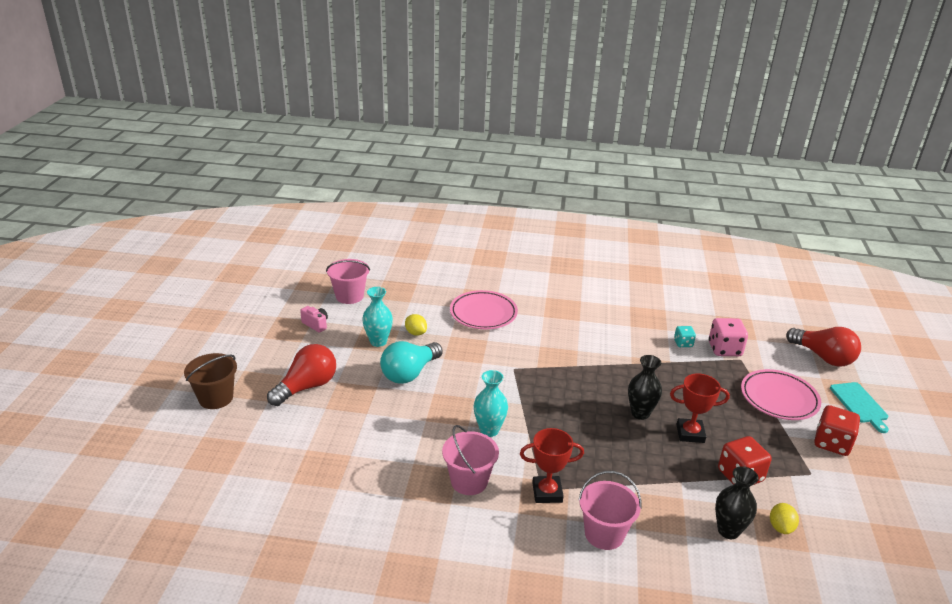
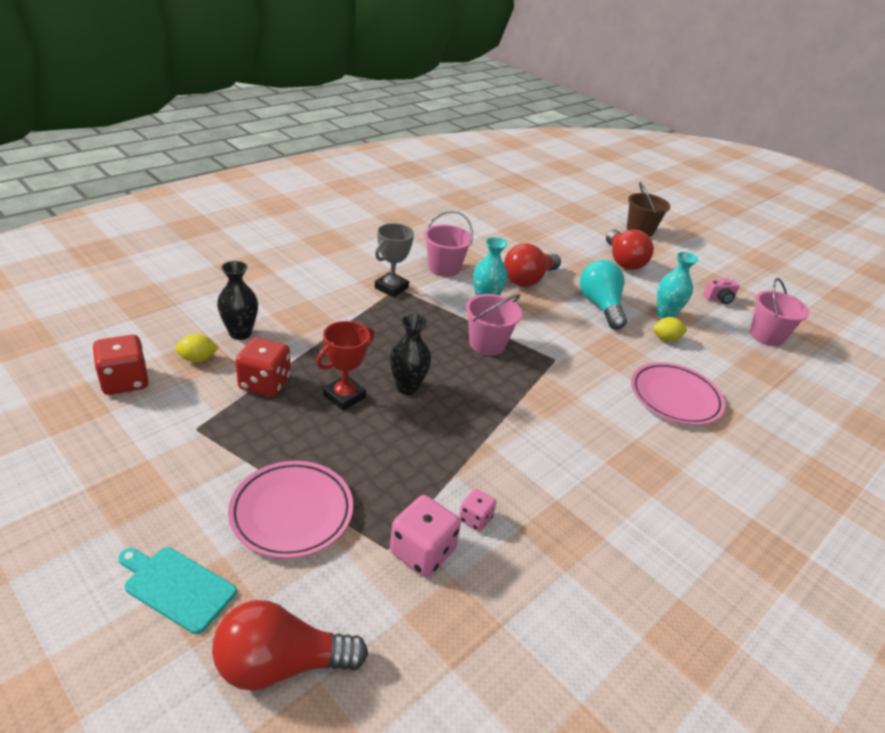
camera: 125 degrees right, 5 degrees up
(418, 424) = (528, 279): none -> red light bulb
(547, 492) = (391, 288): red trophy -> grey trophy
(604, 534) = (326, 285): pink bucket -> pink bucket (487, 344)
(683, 343) = (475, 519): turquoise dice -> pink dice
(780, 527) = (198, 359): yellow lemon -> yellow lemon turned 60 degrees counterclockwise
(832, 443) = (189, 485): red dice -> red dice (125, 381)

